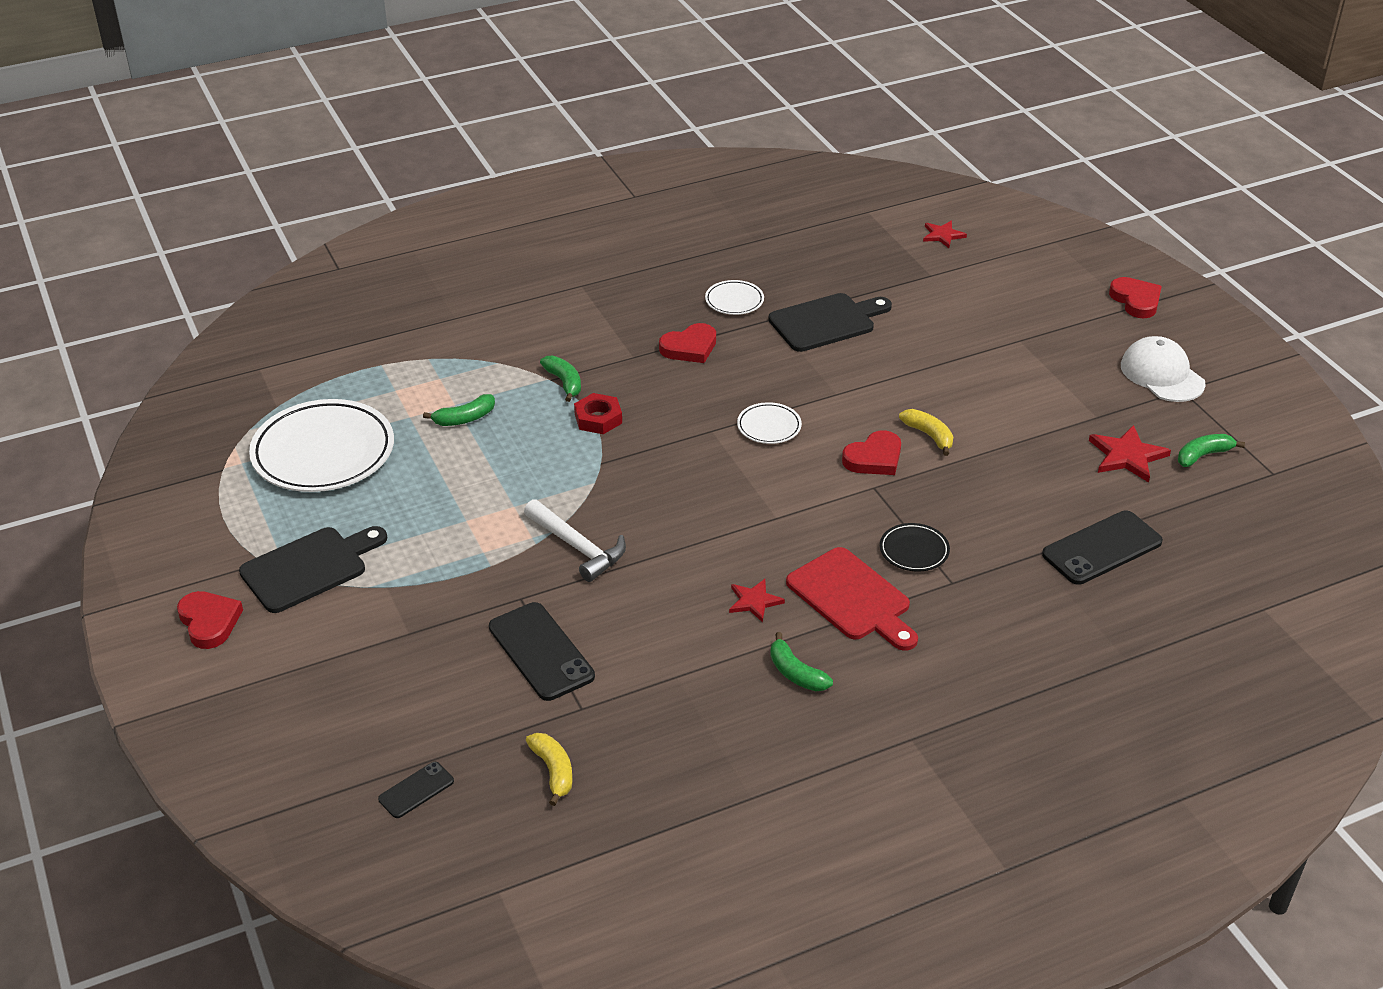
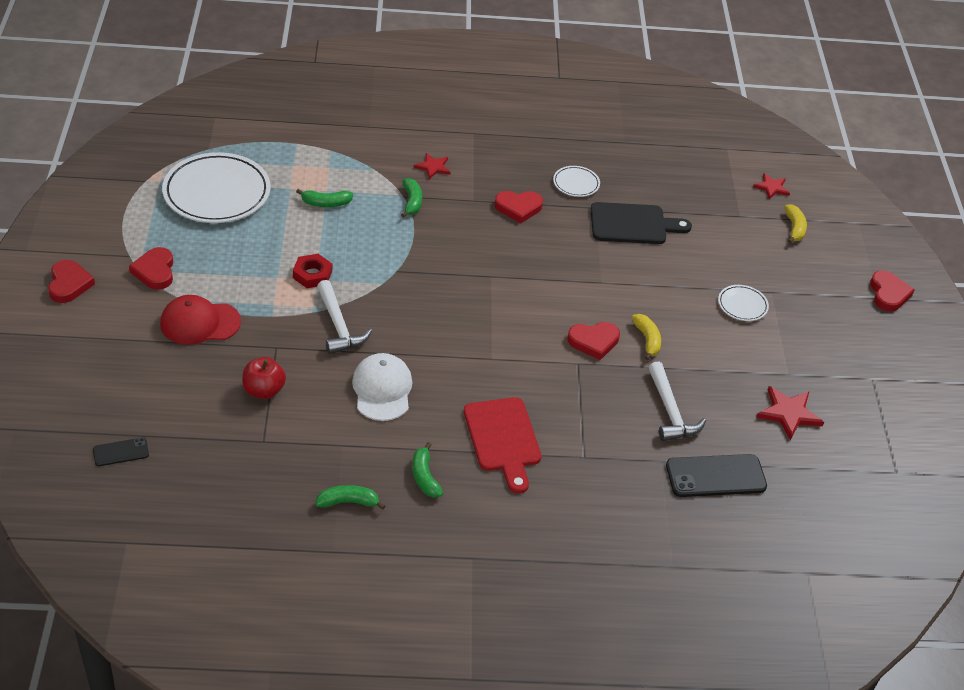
camera: 20 degrees right, 5 degrees up
(309, 567) = (155, 271): black cutting board -> red heart
(408, 605) = (200, 323): none -> red cap
(541, 652) = (264, 390): black phone -> red apple
(553, 771) = (215, 477): yellow banana -> yellow banana (794, 228)
(598, 418) = (417, 237): red nut -> red nut (312, 274)
(754, 601) = (432, 413): red star -> red star (433, 167)
(769, 426) = (534, 288): white plate -> white plate (742, 305)
(914, 550) = (573, 422): black plate -> none
(1007, 500) = (670, 411): none -> white hammer
(1162, 374) = (865, 360): white cap -> white cap (382, 389)
(1203, 455) = (849, 436): green banana -> green banana (348, 502)

